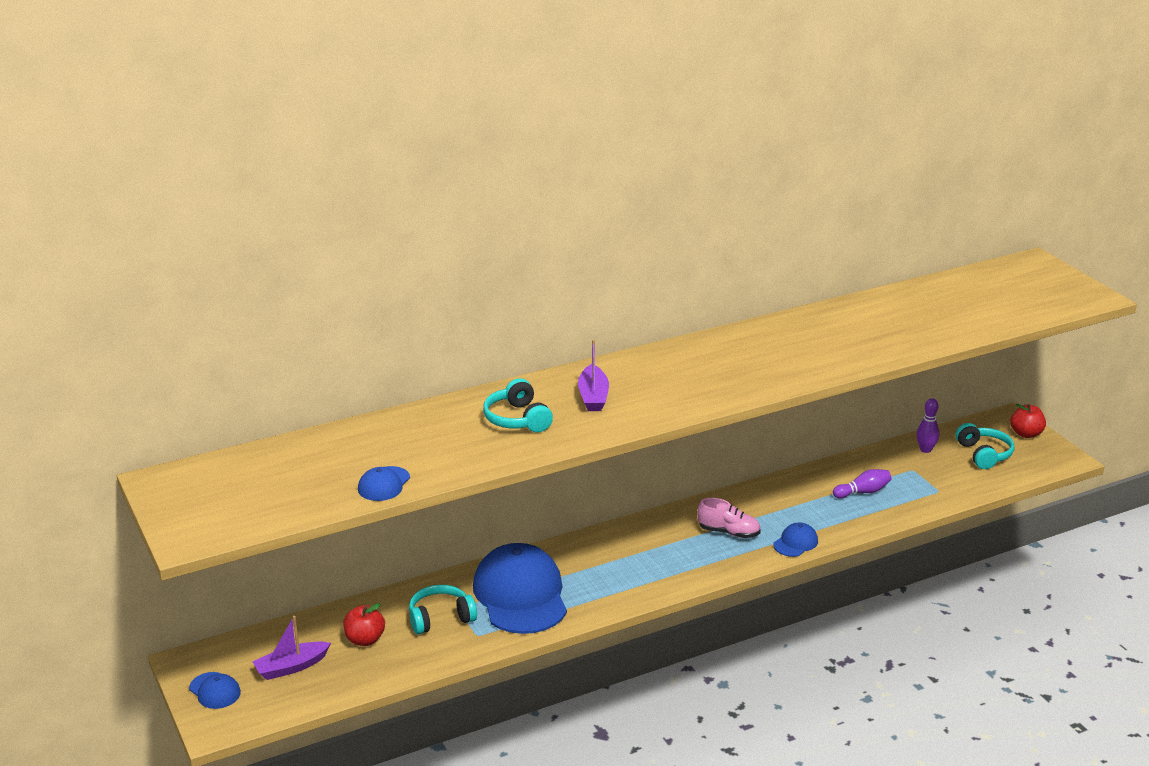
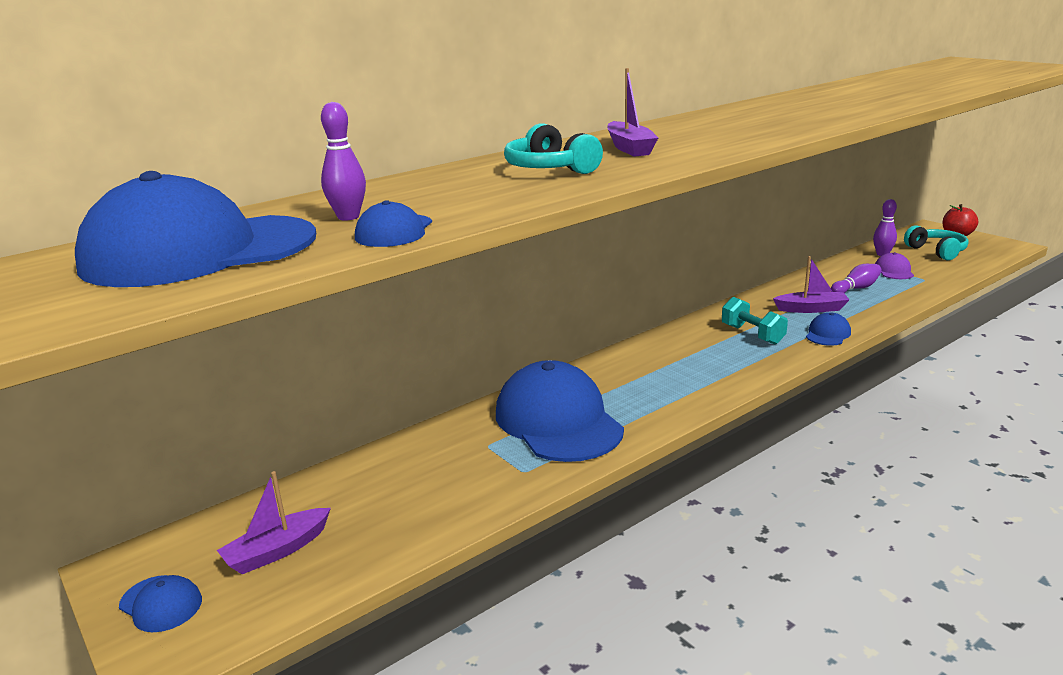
camera: 10 degrees left, 5 degrees down
(263, 484) = (199, 251): none -> blue cap
(359, 461) = (348, 217): none -> purple bowling pin
(365, 640) = (376, 499): red apple -> none
(440, 618) = (469, 460): turquoise headphones -> none
(728, 532) = (752, 334): pink shoe -> turquoise dumbbell
(802, 511) = (811, 309): none -> purple boat
(918, 474) = (894, 271): none -> purple cap

